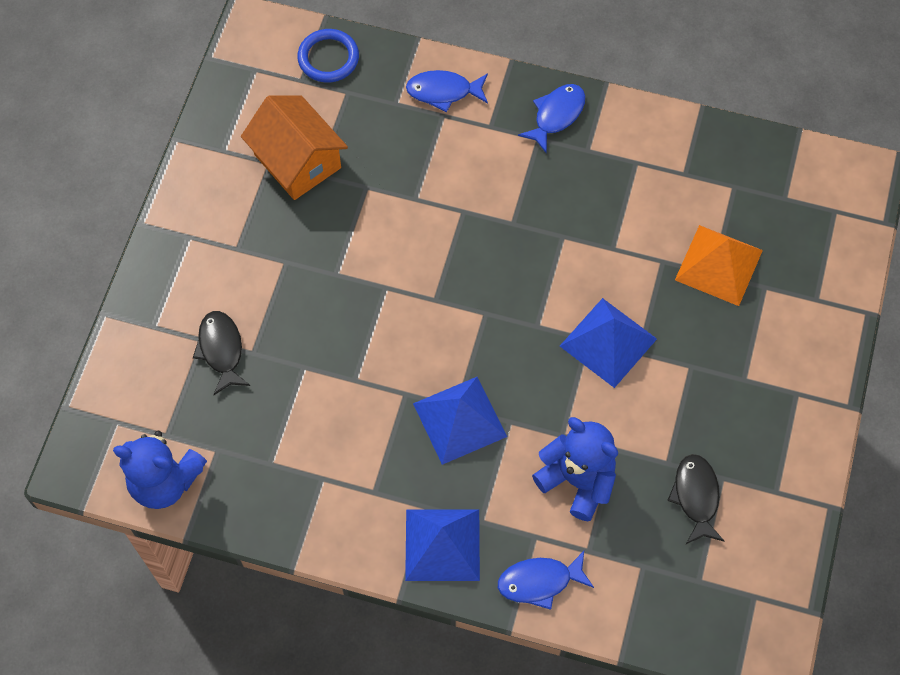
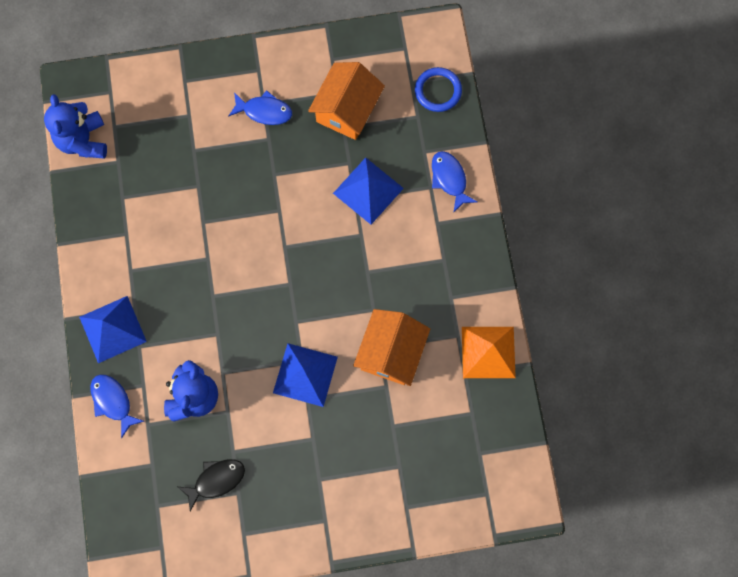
camera: 65 degrees right, 10 degrees up
(221, 350) = (186, 130): black fish -> none
(459, 419) = (204, 301): blue pyramid -> blue pyramid (368, 190)
(556, 115) = (468, 264): blue fish -> blue fish (264, 111)
(624, 239) = (391, 352): none -> orange house
(718, 265) = (401, 427): orange pyramid -> orange pyramid (488, 352)

